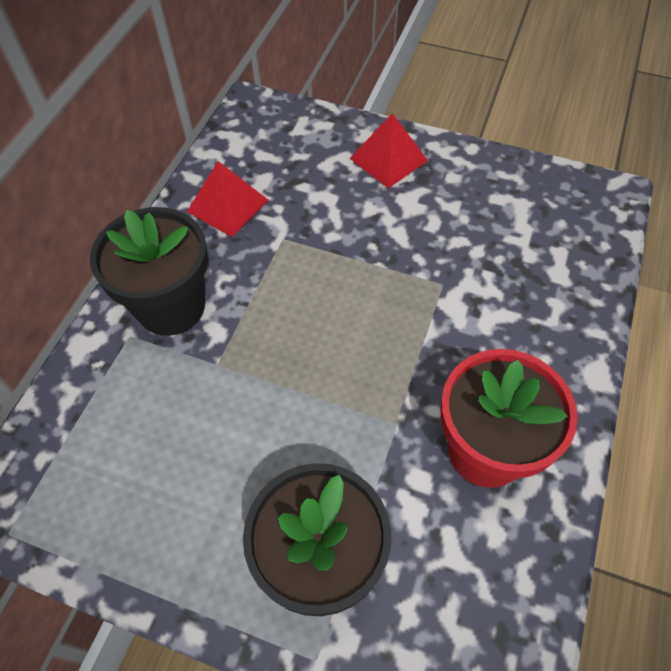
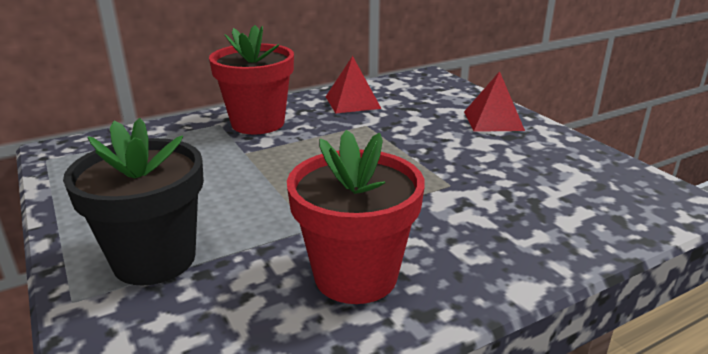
camera: 40 degrees right, 30 degrees down
(171, 307) = (258, 123): black flower pot -> red flower pot

